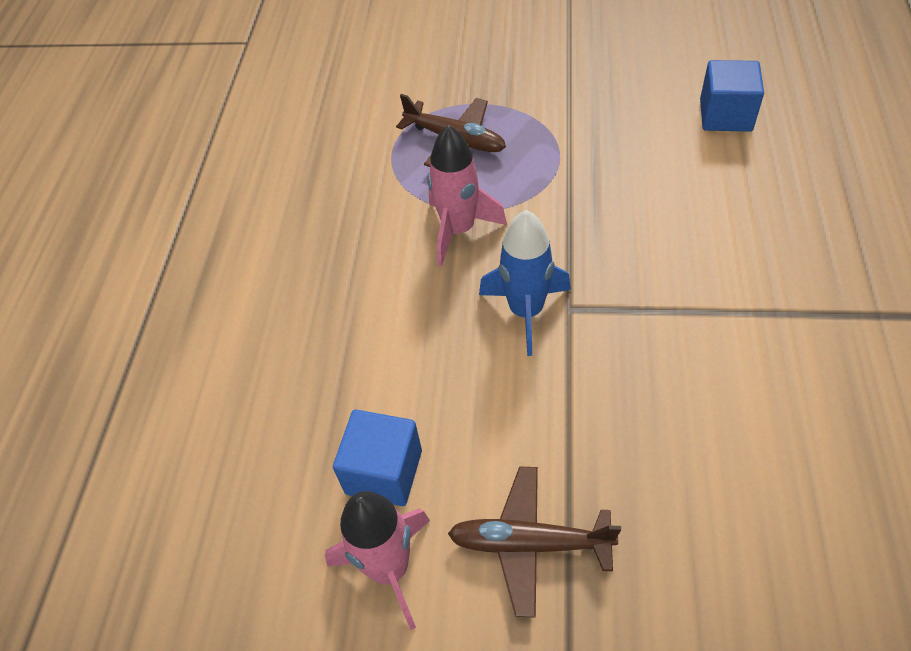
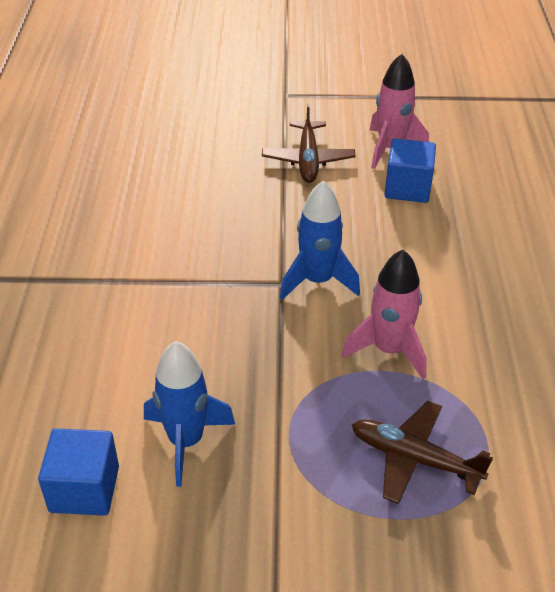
camera: 170 degrees right, 10 degrees down
(529, 543) = (308, 160): brown plane -> brown plane turned 90 degrees clockwise
(649, 149) = (186, 441): none -> blue rocket

